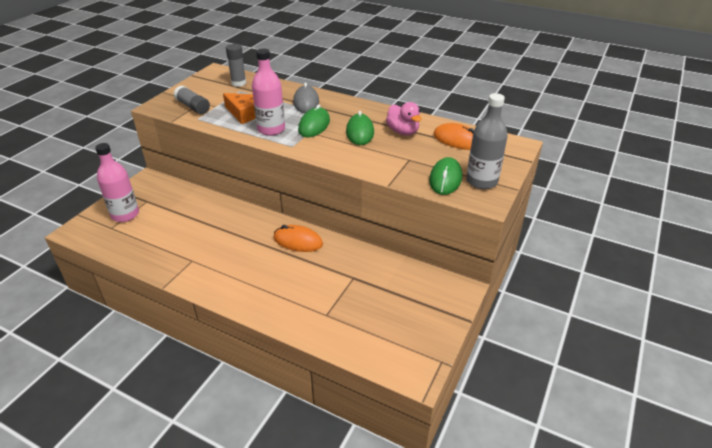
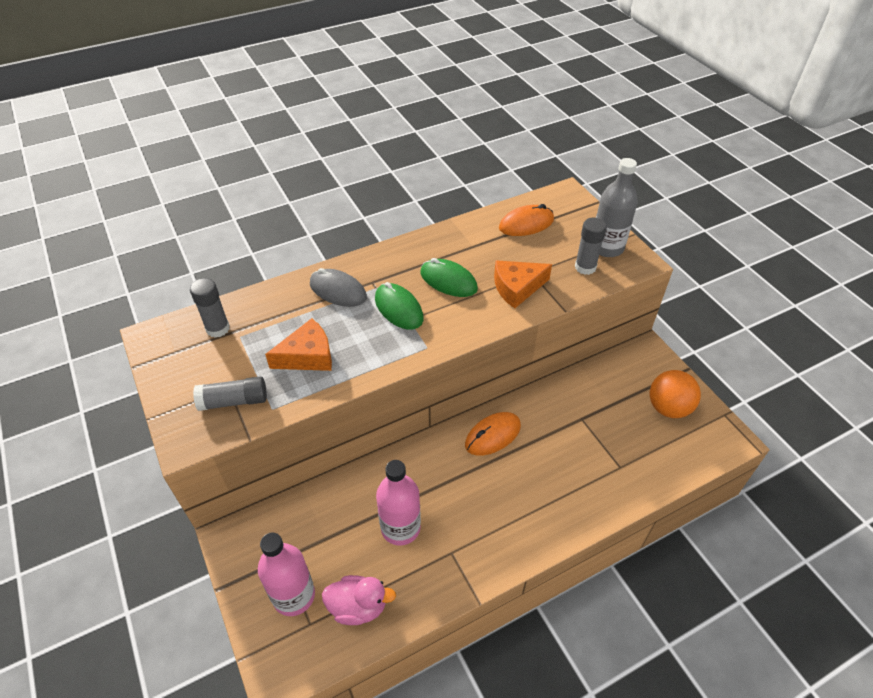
camera: 55 degrees left, 10 degrees up
(271, 129) = (372, 349): pink bottle -> pink bottle (400, 528)
(386, 158) = (517, 288): none -> orange cheese
(403, 132) = (477, 250): pink duck -> pink duck (358, 607)
(412, 322) = (668, 408): none -> orange ball
(445, 179) = (585, 267): green mouse -> grey glue stick

